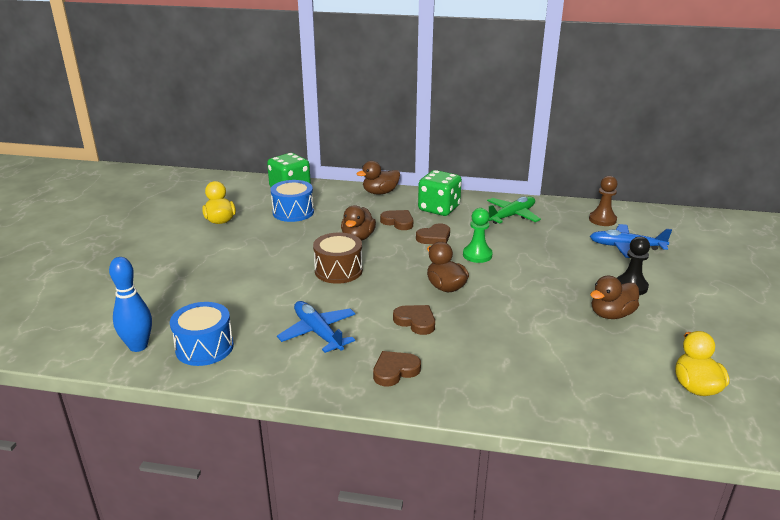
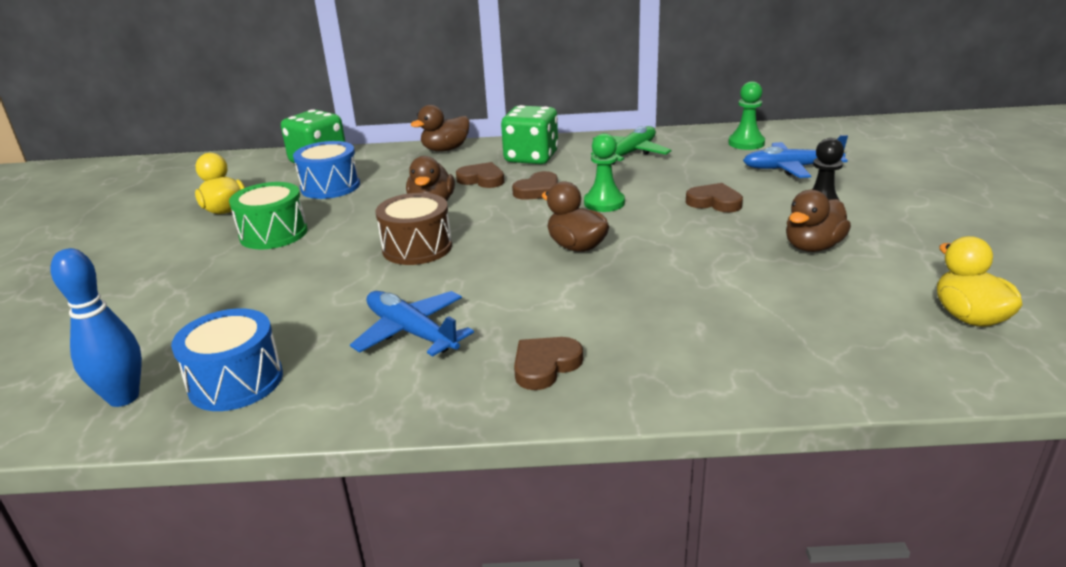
camera: 10 degrees left, 0 degrees up
(248, 244) = (273, 234): none -> green drum
(415, 321) = (551, 295): brown heart -> brown heart (714, 202)
(602, 220) = (746, 143): brown pawn -> green pawn

